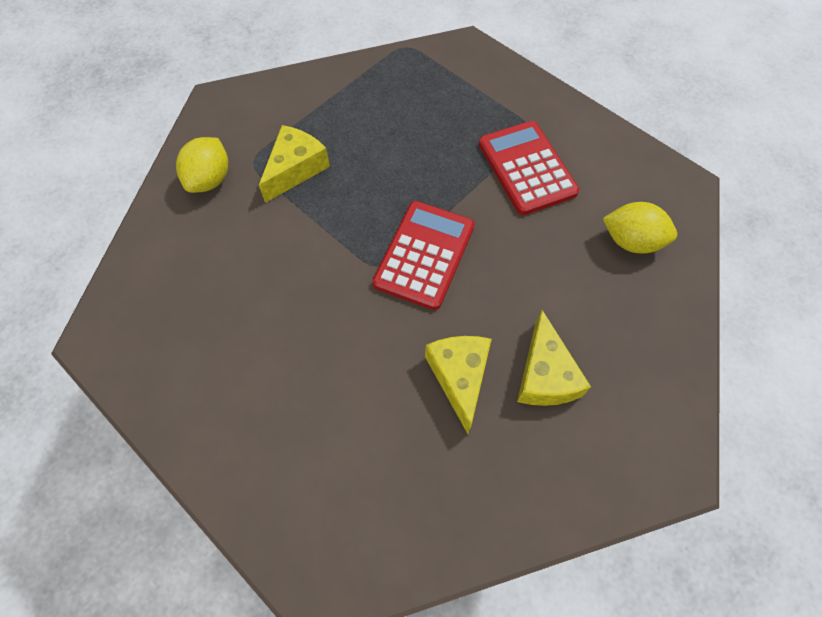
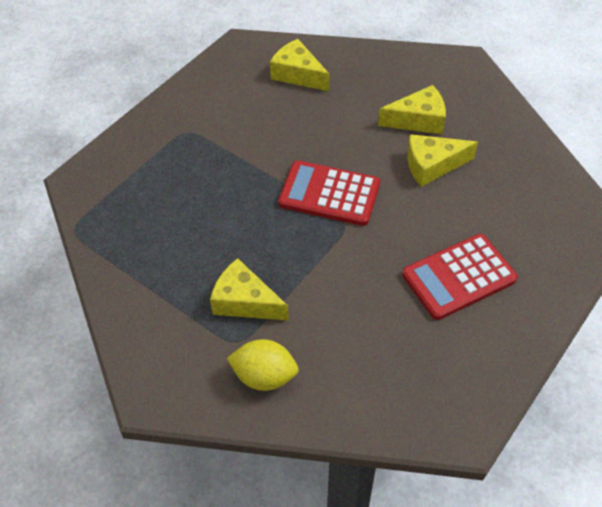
camera: 95 degrees left, 10 degrees down
(526, 168) = (231, 133): red calculator -> red calculator (459, 277)
(631, 241) = (298, 74): yellow lemon -> yellow cheese

